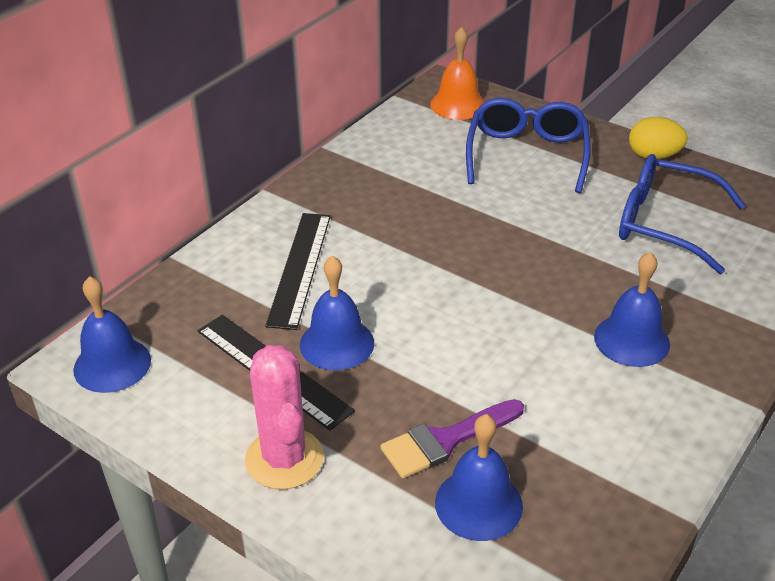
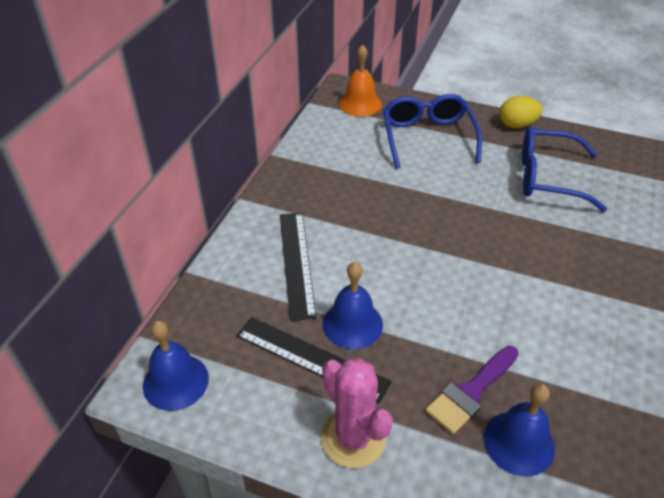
camera: 15 degrees left, 5 degrees up
(631, 340) = (567, 277): blue bell -> none

